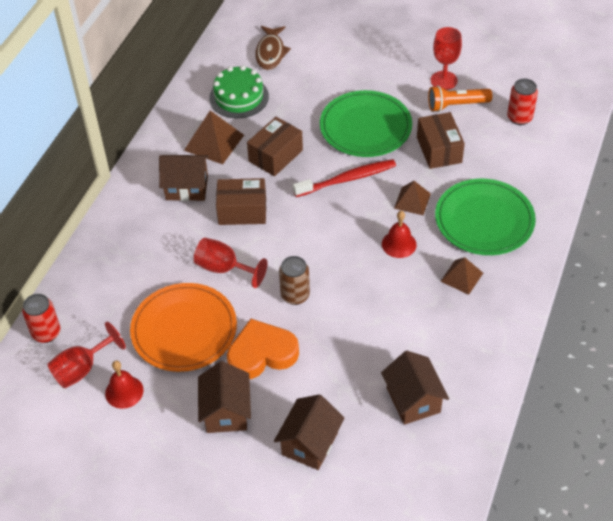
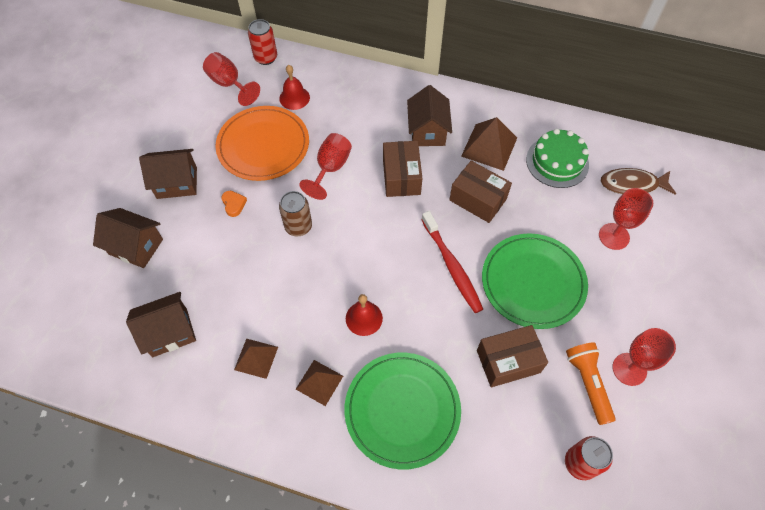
camera: 85 degrees right, 10 degrees up
(124, 392) = (205, 113): red bell -> red bell (294, 98)
(261, 354) = (234, 204): orange heart -> orange heart, size x0.43
(322, 72) = (614, 236): none -> red goblet
(412, 201) = (426, 332): brown pyramid -> brown pyramid (256, 358)

